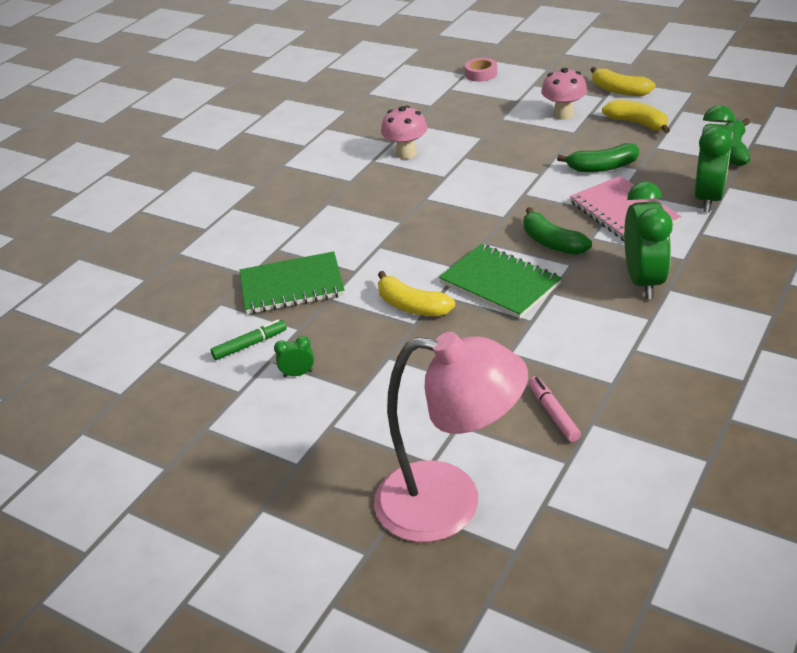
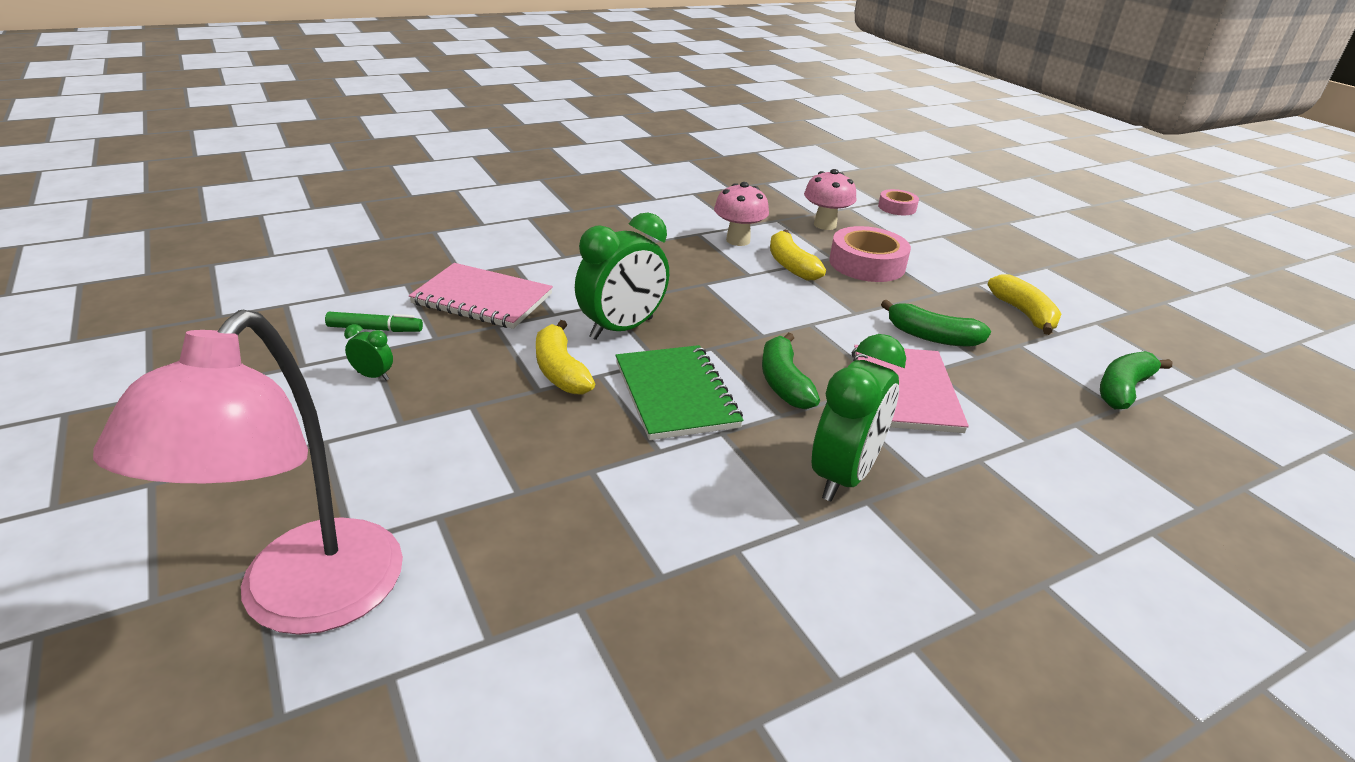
camera: 25 degrees right, 5 degrees down
(292, 286) = (482, 299): green notebook -> pink notebook
(450, 503) = (304, 601): pink lamp -> pink lamp turned 60 degrees clockwise
(510, 131) = (867, 264): none -> pink tape
(553, 413) = (550, 568): pink marker -> none
(563, 115) = (944, 272): pink mushroom -> pink mushroom (825, 225)
(619, 90) = (1036, 276): yellow banana -> yellow banana (791, 265)
(708, 198) = (1033, 426): green clock -> green clock (621, 329)

